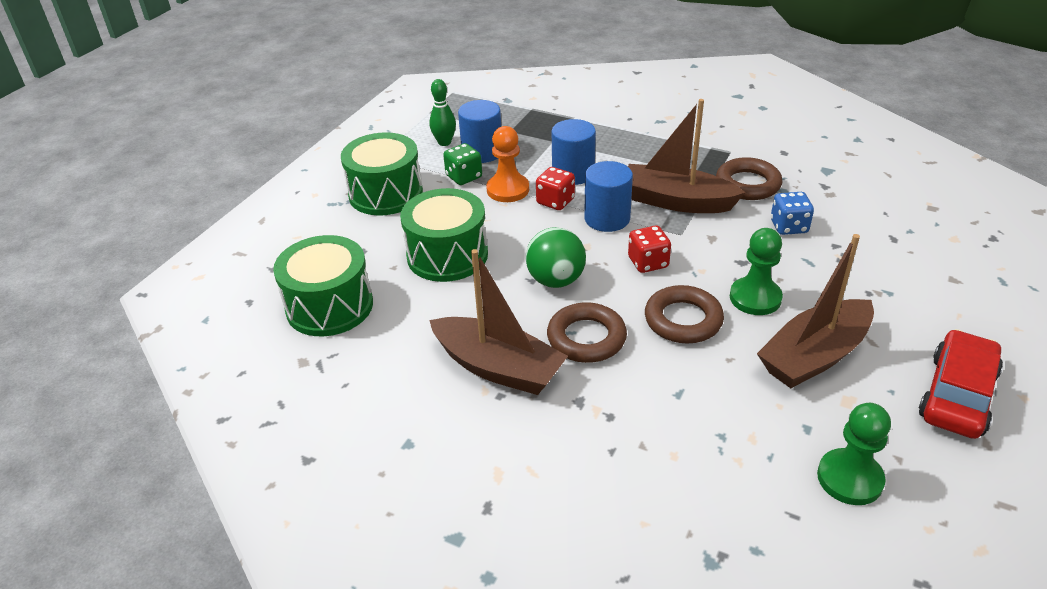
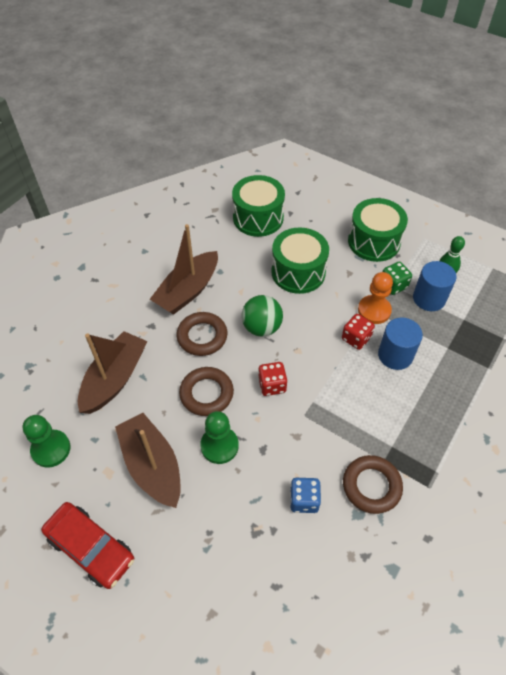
camera: 95 degrees right, 15 degrees up
(607, 219) = (330, 368): blue cylinder -> none
(676, 201) = (349, 421): brown boat -> brown boat (115, 379)

